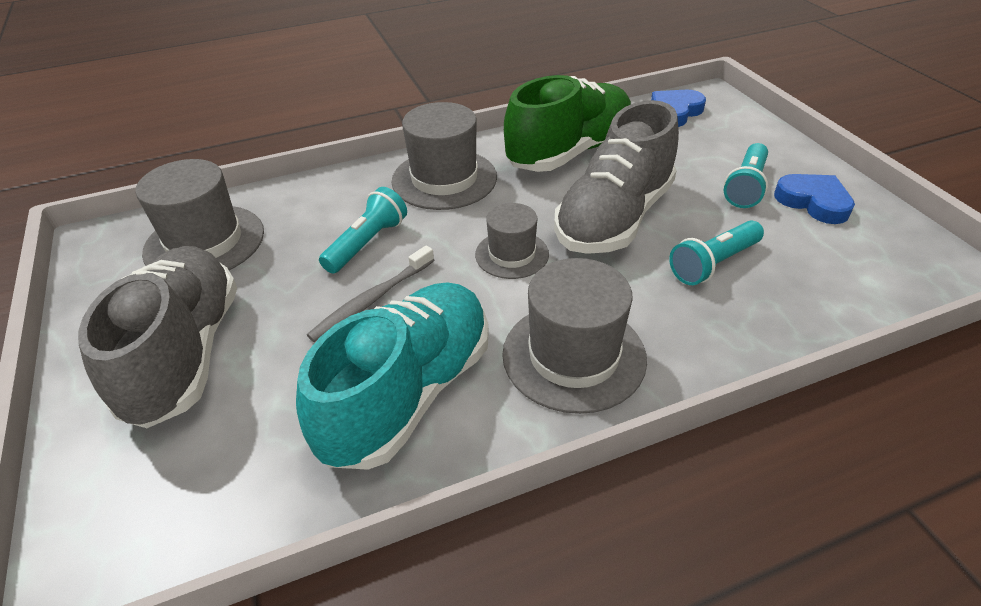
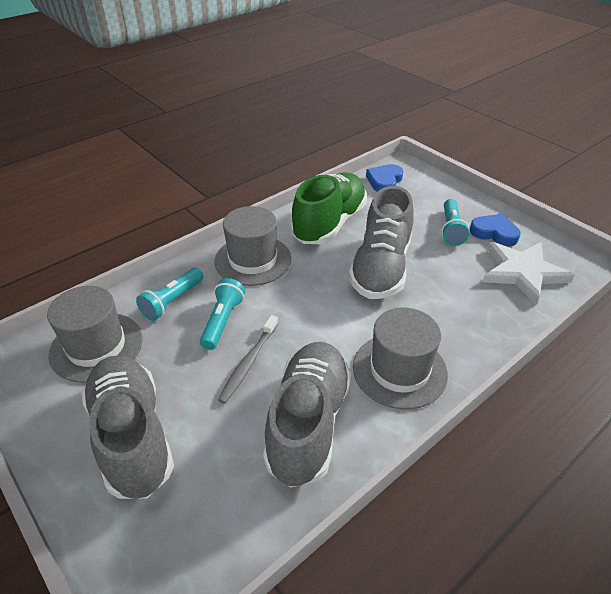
camera: 20 degrees left, 0 degrees up
(409, 393) = (308, 422): turquoise shoe -> grey shoe
(512, 254) = (327, 308): grey hat -> none
(713, 264) = (454, 288): turquoise flashlight -> turquoise flashlight (172, 301)
(835, 263) = (522, 273): none -> white star

